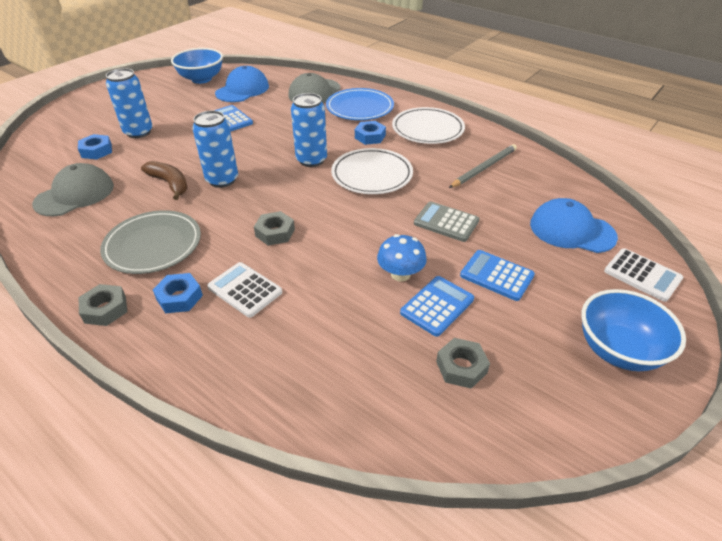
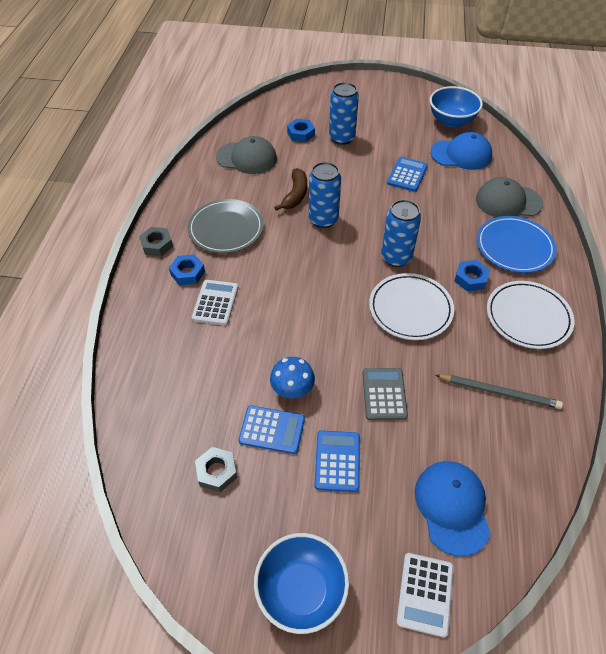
camera: 60 degrees right, 10 degrees up
(275, 233) = (285, 286): grey nut -> none

